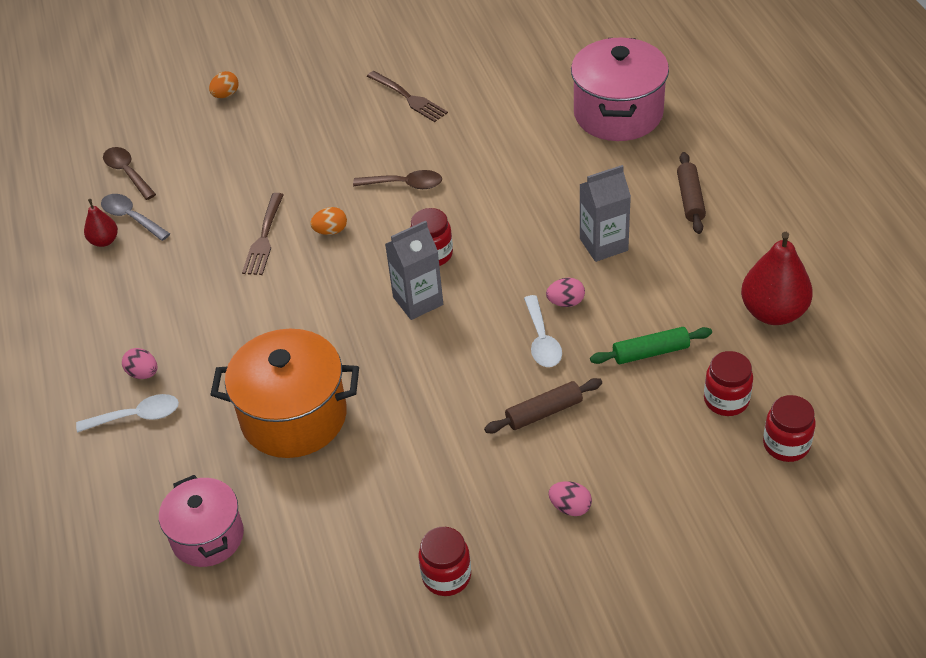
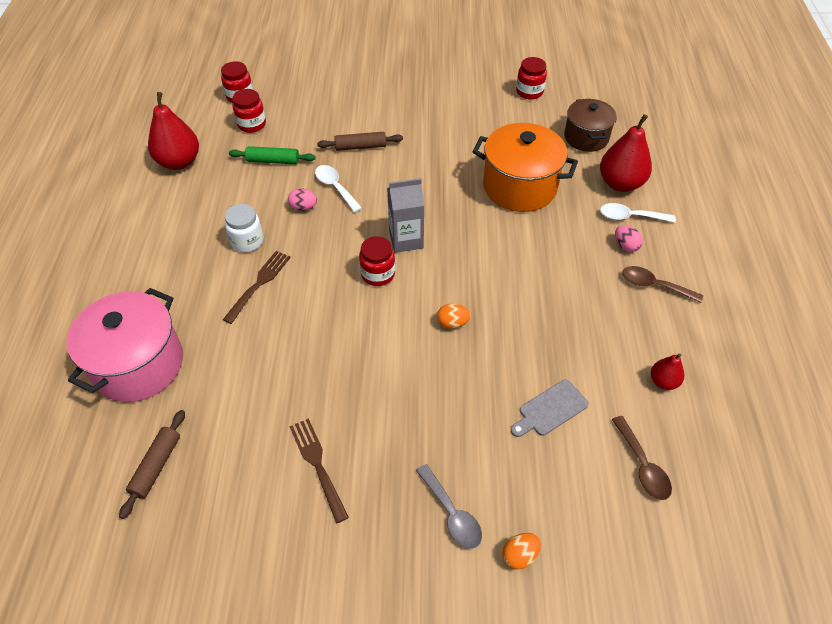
camera: 165 degrees left, 5 degrees up
(131, 217) = (637, 401): grey spoon -> grey spoon (452, 514)
(151, 466) = (620, 183): none -> red pear
(207, 537) = (586, 137): pink pot -> brown pot
(215, 188) = (550, 409): none -> grey cutting board
(264, 237) = (512, 336): brown fork -> brown fork (259, 284)
(405, 184) = (370, 351): brown spoon -> brown spoon (654, 285)
(446, 576) = (456, 89): red jar -> red jar (529, 92)
(542, 340) = (335, 187): white spoon -> white spoon turned 45 degrees counterclockwise
(570, 507) = (375, 100): pink egg -> none
(603, 244) = (247, 241): grey carton -> white jar
(690, 199) = (155, 257): brown rolling pin -> brown rolling pin (156, 466)

